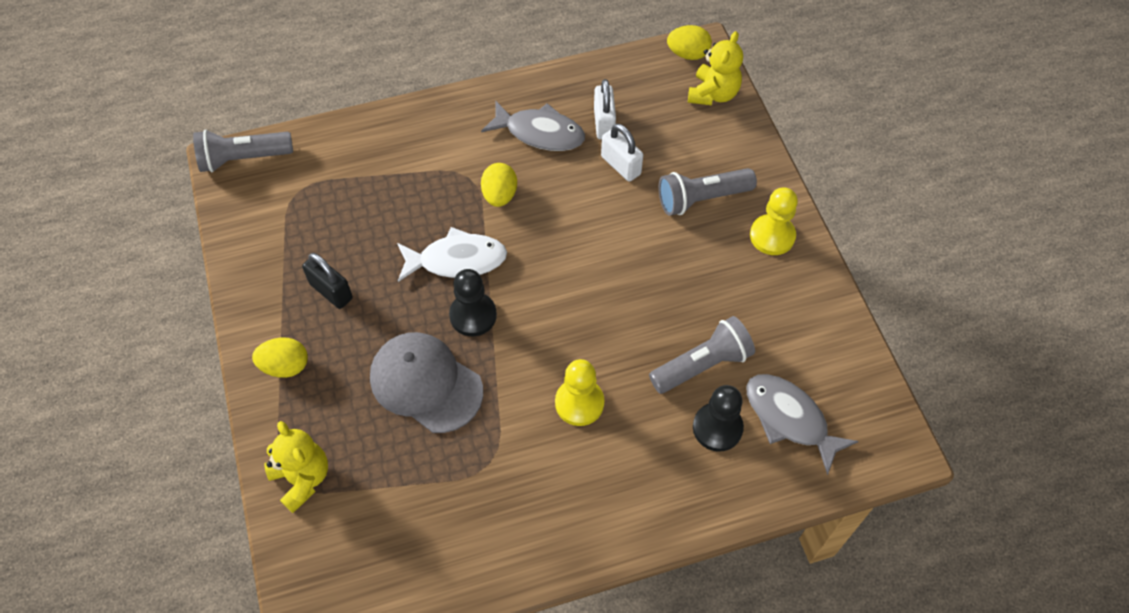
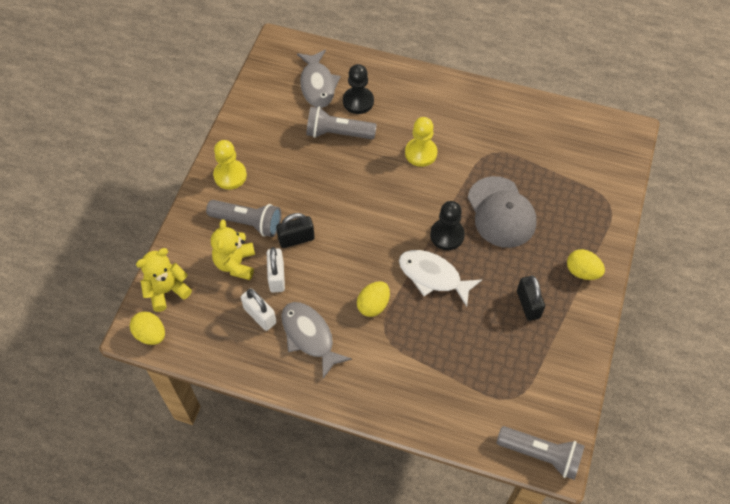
camera: 145 degrees left, 0 degrees up
(302, 478) = (601, 202): yellow teddy bear -> yellow teddy bear (235, 264)
(604, 123) = (260, 316): white padlock -> white padlock turned 75 degrees counterclockwise
(635, 212) = (296, 239): none -> black padlock

